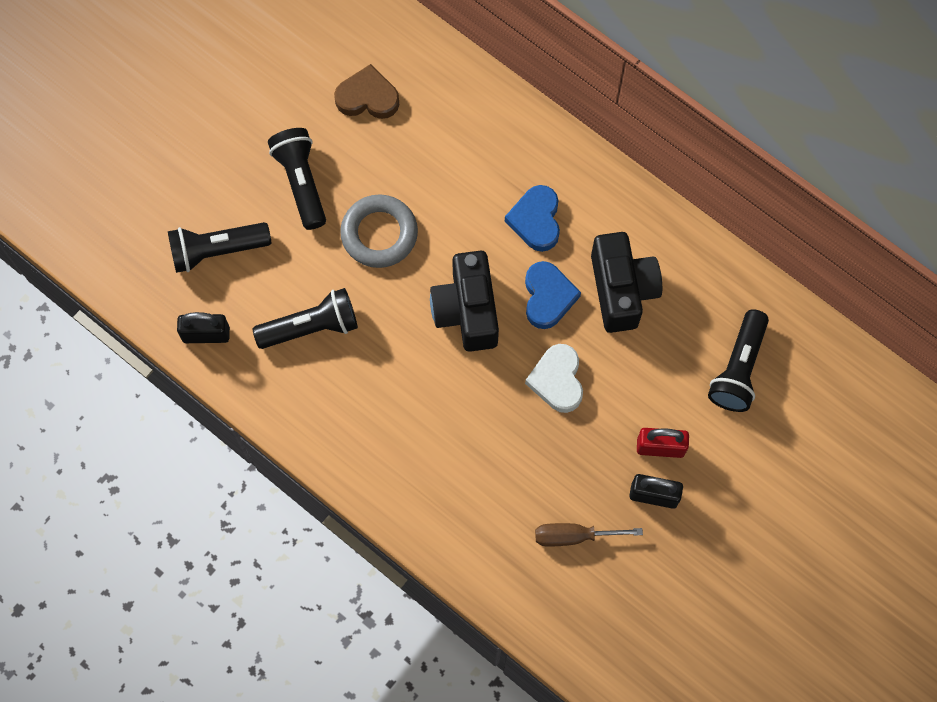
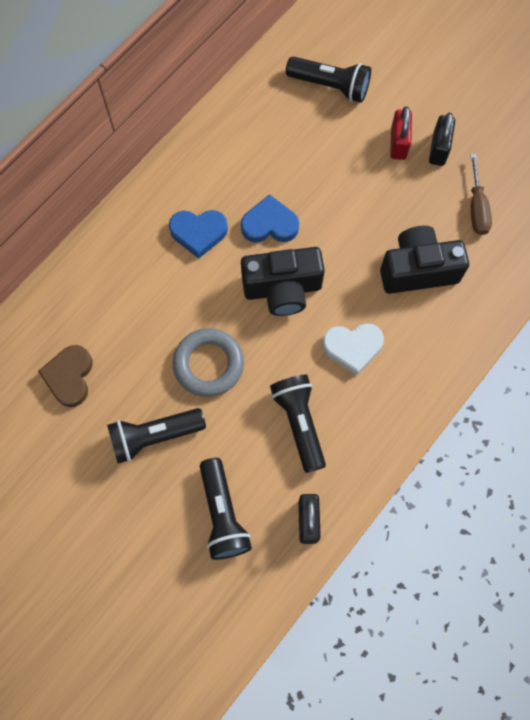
camera: 90 degrees left, 0 degrees up
(557, 380) = (344, 218): white heart -> white heart (352, 347)
(622, 290) = (263, 167): black camera -> black camera (418, 270)

